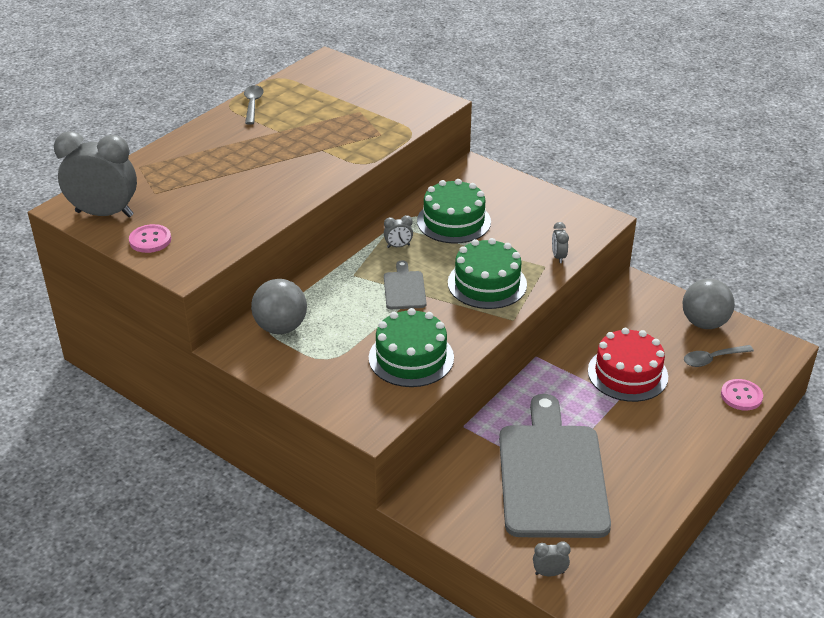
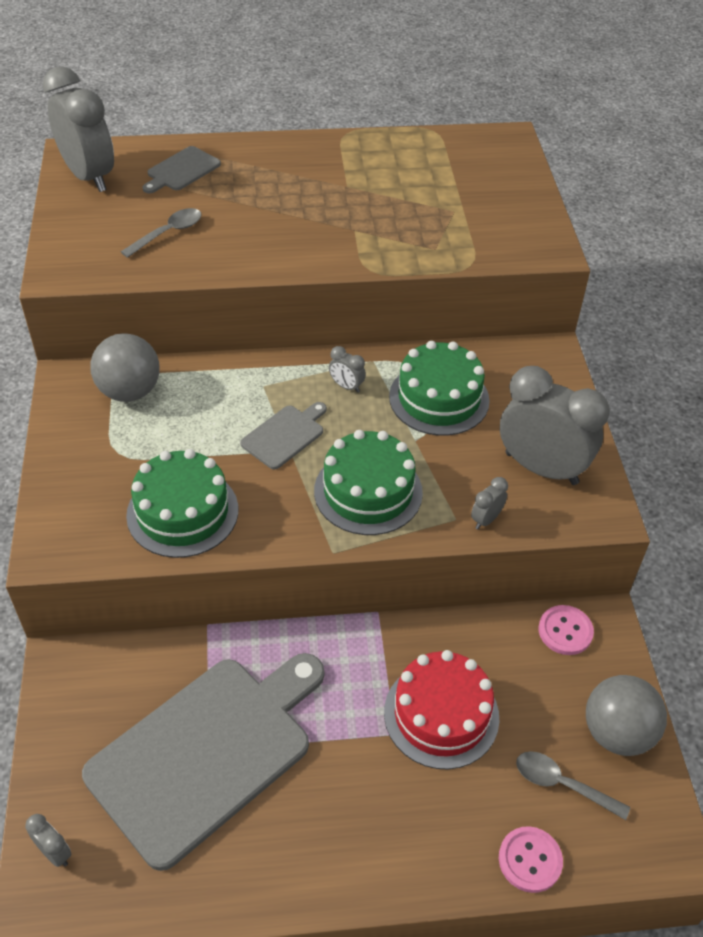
camera: 45 degrees right, 10 degrees up
(150, 240) = (81, 225): pink button -> pink button (565, 631)
(161, 177) = (181, 170): none -> grey cutting board
(252, 104) = (367, 145): grey spoon -> grey spoon (168, 233)
(548, 219) = (541, 468): none -> grey clock

